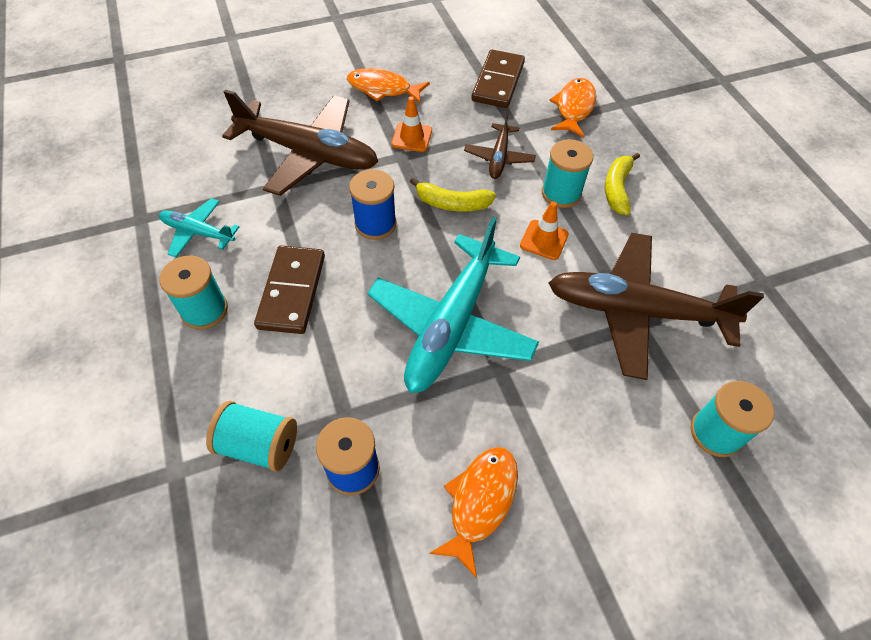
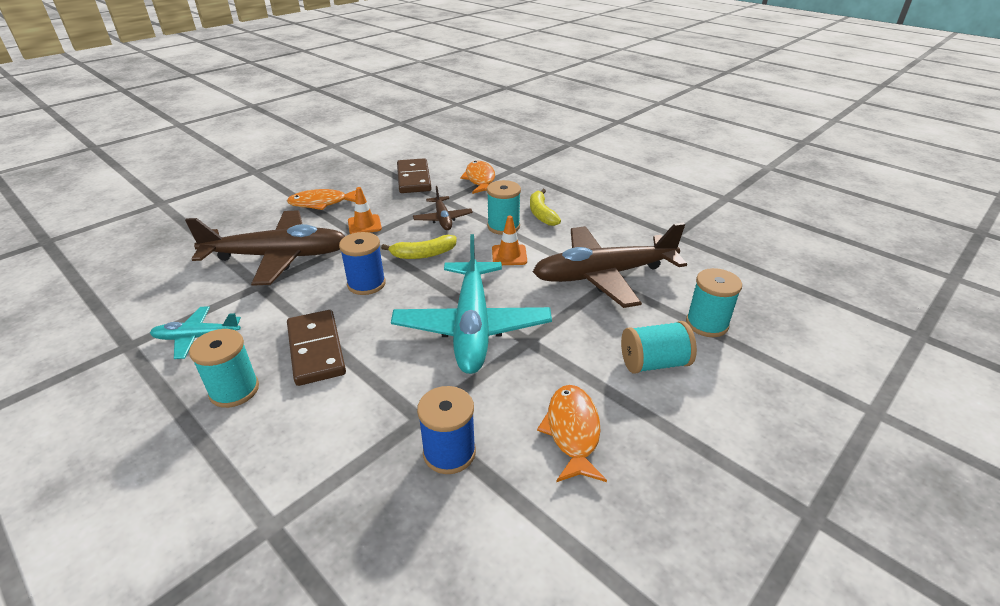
camera: 25 degrees left, 20 degrees down
(259, 445) = (348, 470): turquoise spool -> turquoise spool (654, 363)

